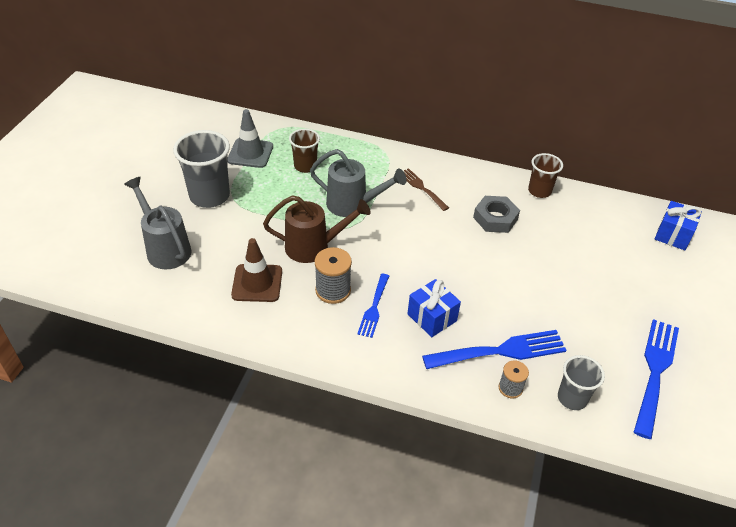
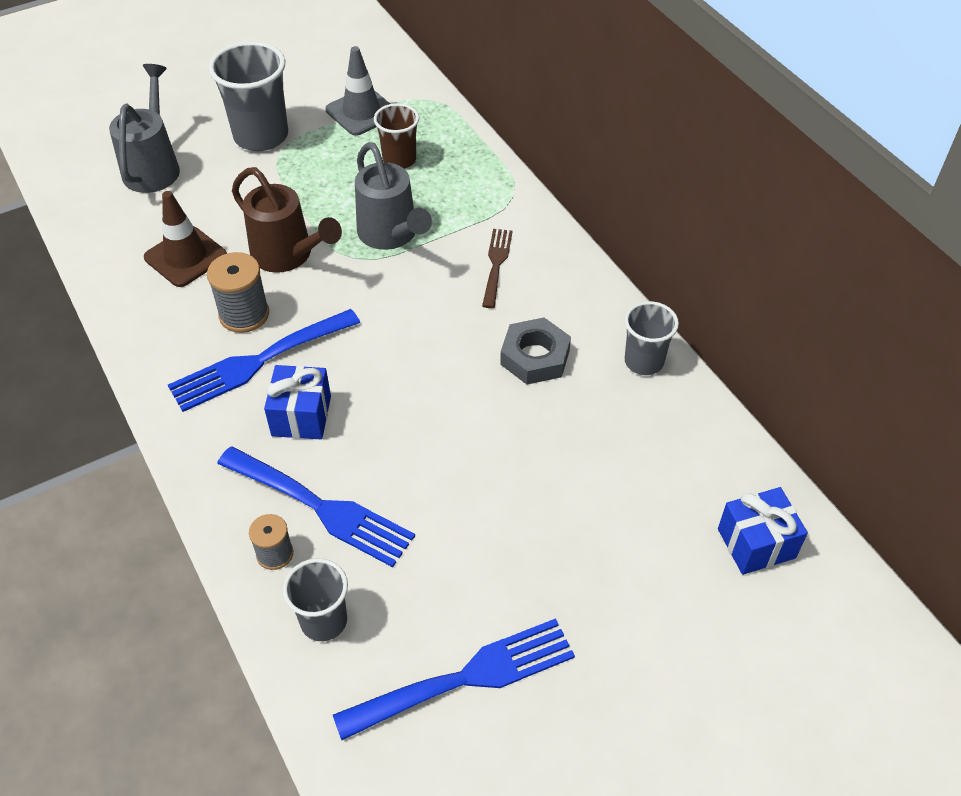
camera: 45 degrees right, 5 degrees up
(374, 308) = (258, 362): blue fork -> blue fork, size x1.70
(539, 191) = (644, 361): brown cup -> grey cup

